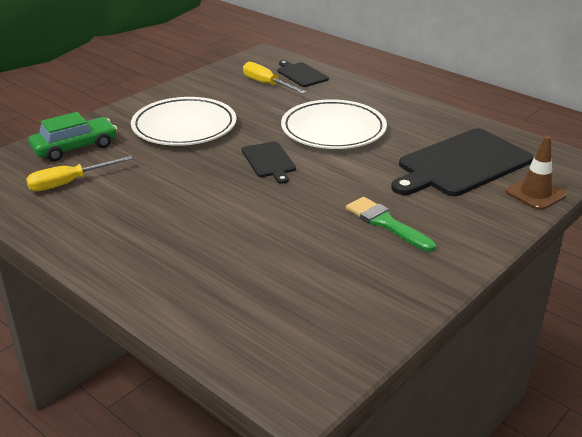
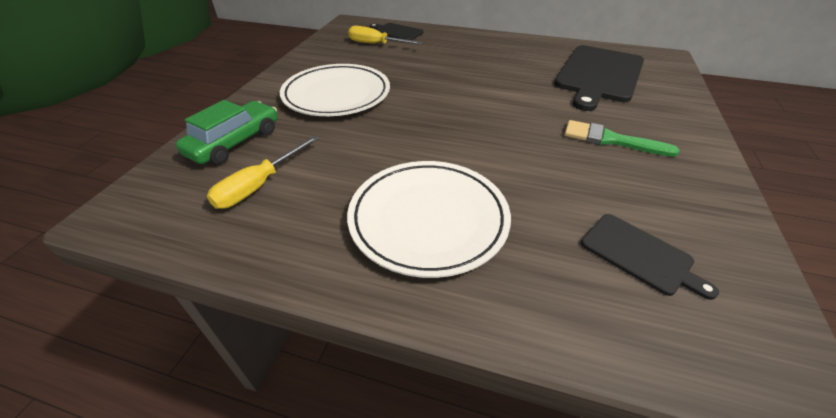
camera: 25 degrees left, 10 degrees up
(269, 161) = (448, 108): black cutting board -> black cutting board (640, 255)
(333, 130) = (472, 69): white plate -> white plate (428, 219)
(535, 193) = (676, 85): brown traffic cone -> none

